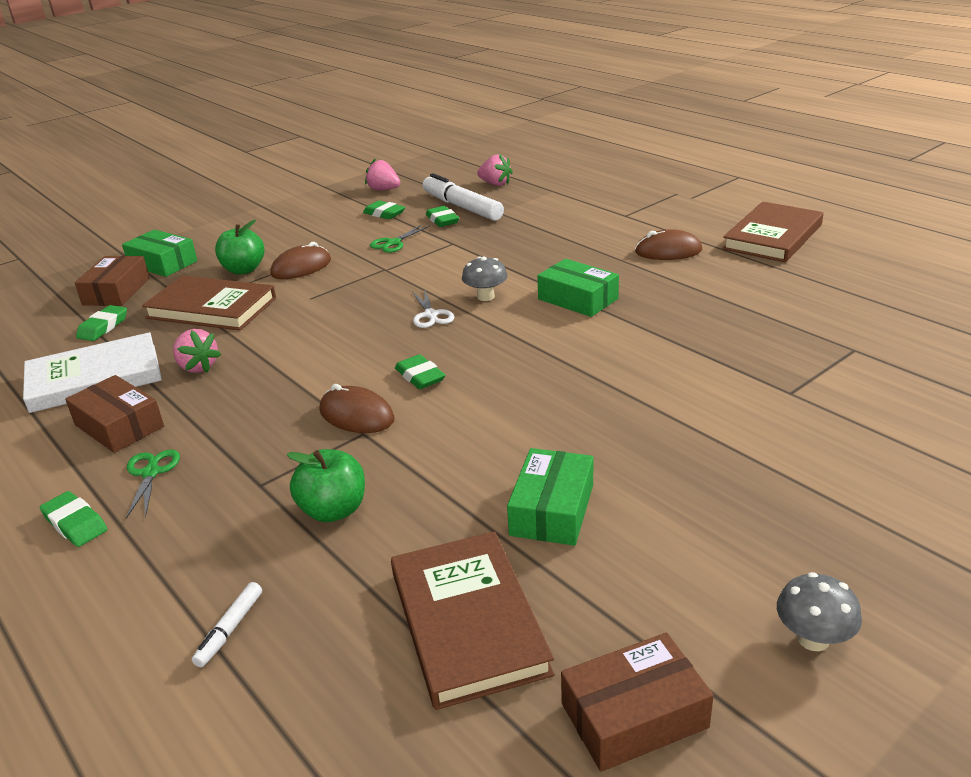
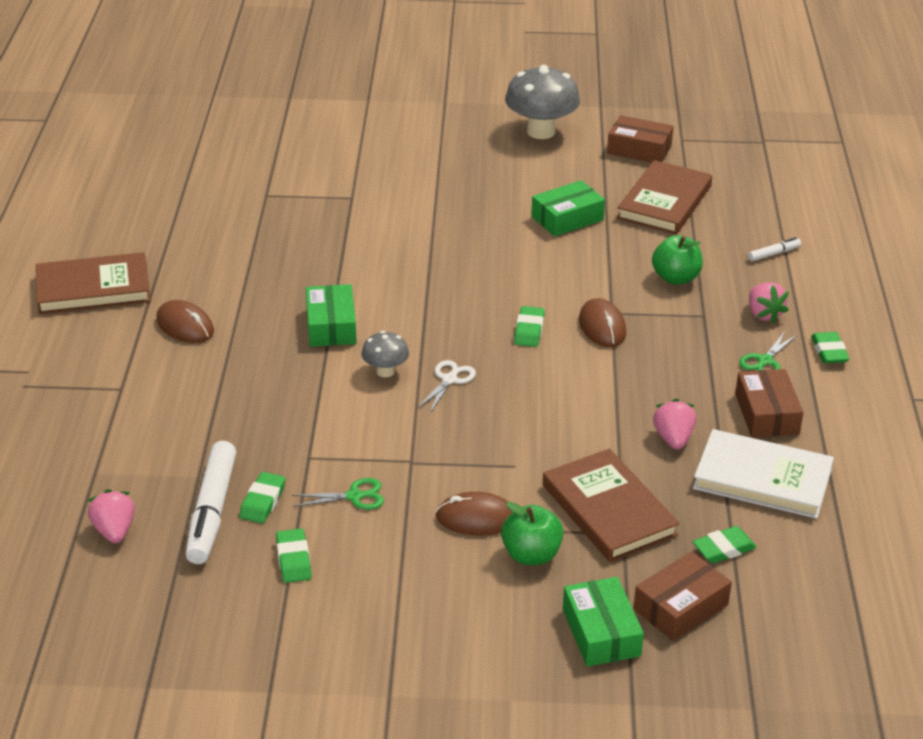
camera: 140 degrees left, 5 degrees up
(383, 190) = (225, 617): pink strawberry -> pink strawberry (764, 314)
(813, 639) = (541, 131): grey mushroom -> grey mushroom, size x1.92

